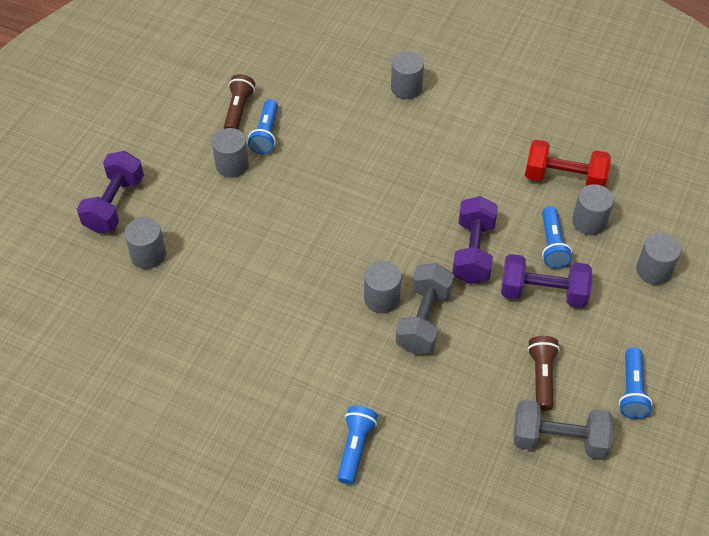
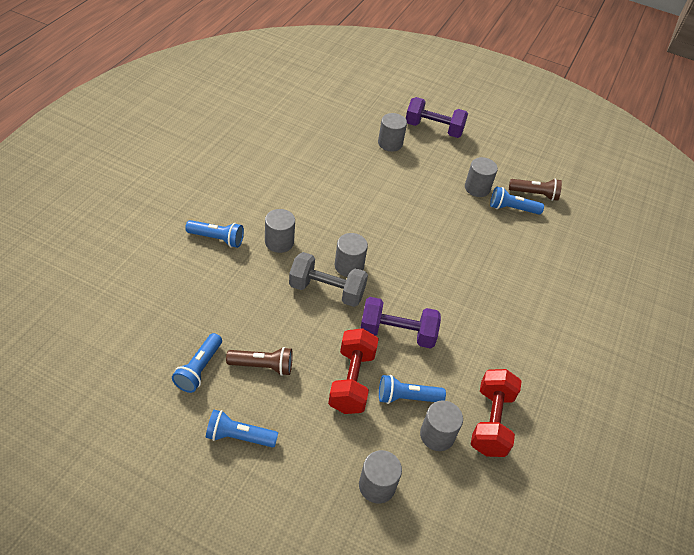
camera: 85 degrees right, 5 degrees down
(406, 88) = (585, 305): grey cylinder -> grey cylinder (279, 242)
(543, 293) = (351, 381): purple dumbbell -> red dumbbell
(559, 440) = (199, 369): grey dumbbell -> blue flashlight

